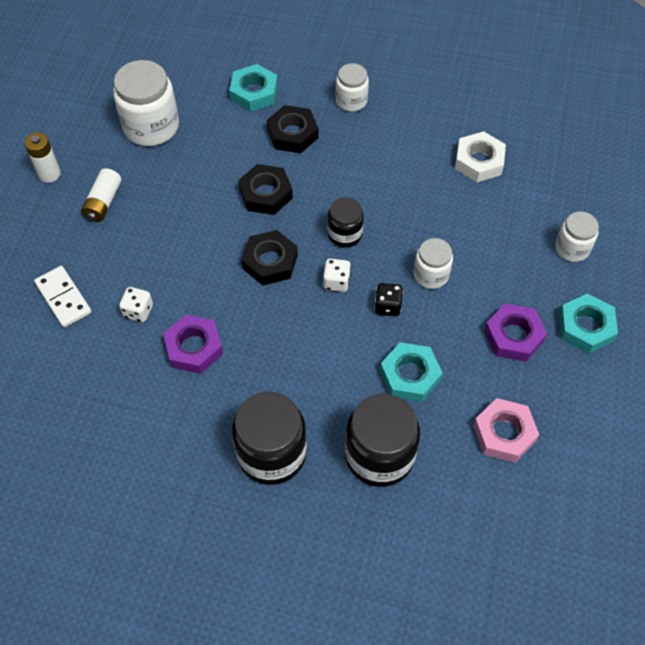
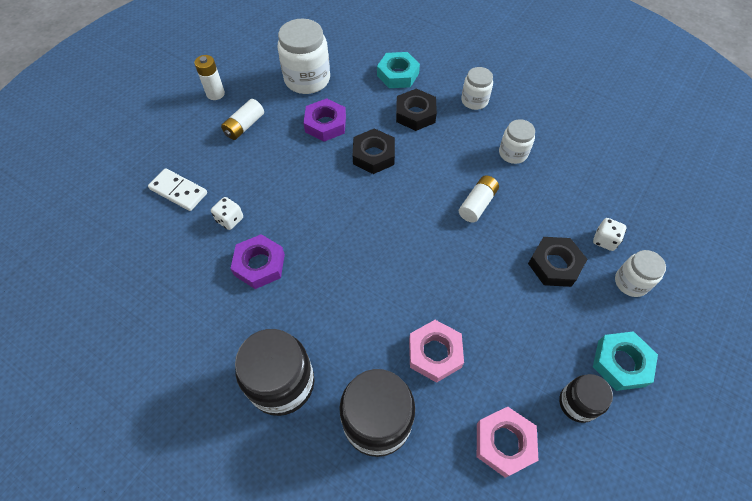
camera: 20 degrees right, 0 degrees up
(63, 298) = (178, 191): white domino -> white domino turned 45 degrees counterclockwise
(270, 262) = (353, 212): black nut -> black nut (554, 265)
(336, 282) = (402, 246): white dice -> white dice (604, 240)
(344, 234) = (426, 207): black jar -> black jar (577, 403)
(387, 306) = (439, 282): black dice -> none
(396, 215) = (477, 204): none -> white battery
(410, 375) = (435, 353): turquoise nut -> pink nut
(431, 275) = (488, 266): white jar -> white jar (513, 153)
(479, 161) = (568, 179): white nut -> none
(513, 336) = (546, 348): purple nut -> purple nut (325, 124)

